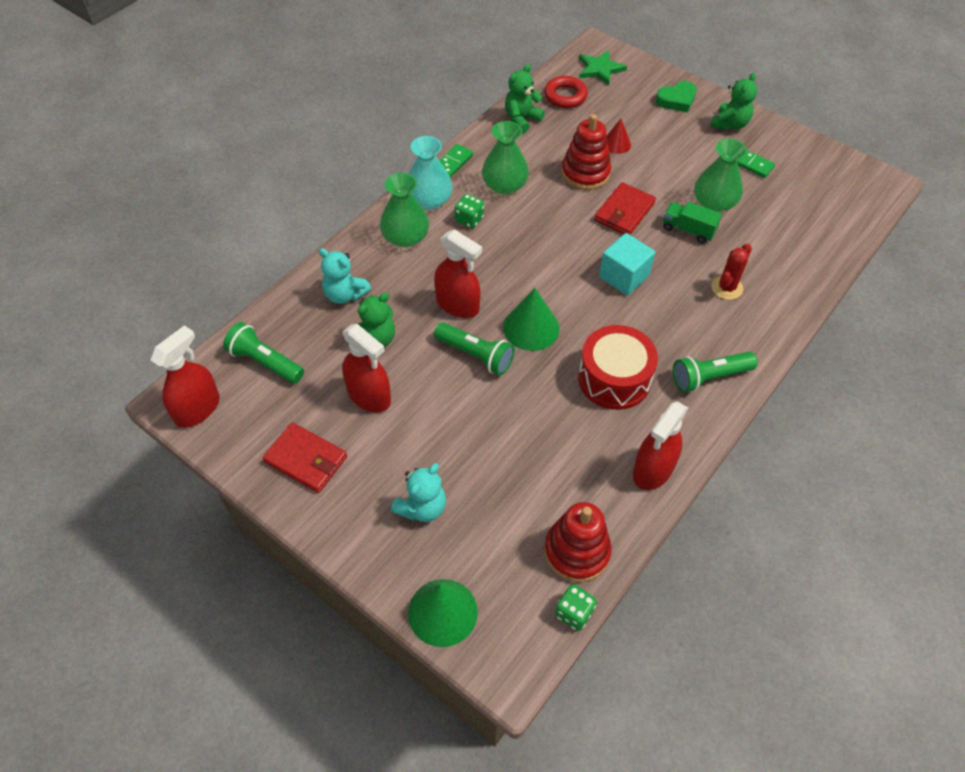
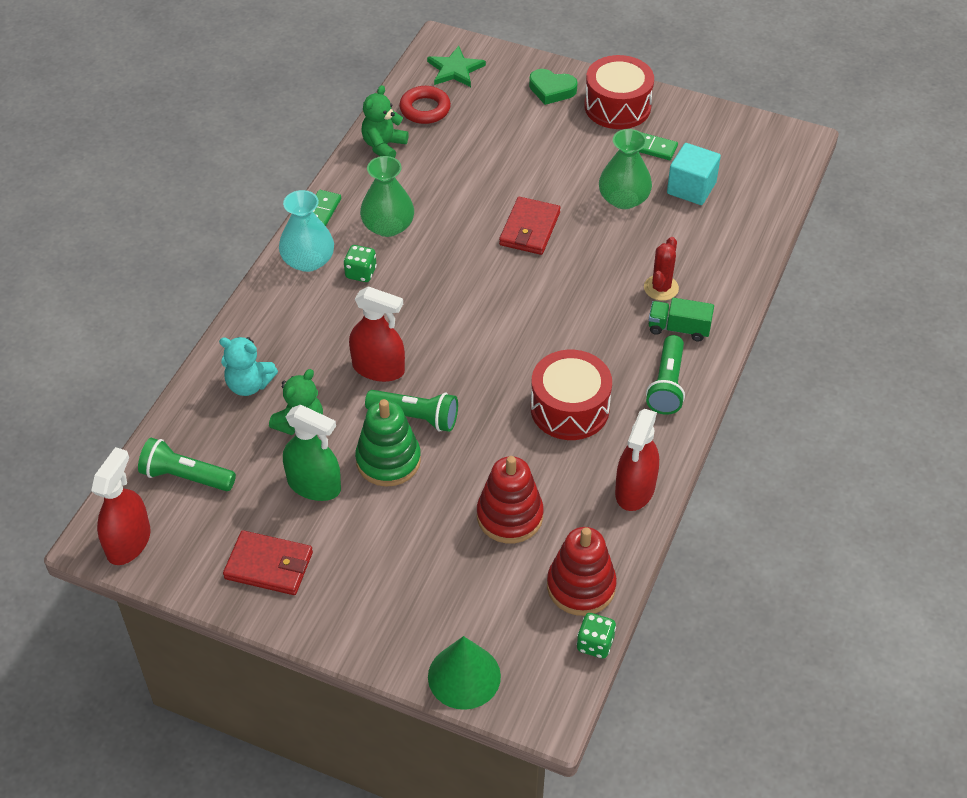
camera: 15 degrees left, 5 degrees down
(369, 396) = (314, 485): red spray bottle -> green spray bottle
(405, 237) = (295, 307): green vase -> none
(422, 507) = (409, 583): turquoise teddy bear -> none
(439, 389) = (388, 460): none -> green stacking toy
(531, 327) = (466, 375): green cone -> none
(585, 173) = (474, 194): red stacking toy -> red stacking toy (509, 516)
(616, 143) = (499, 153): red cone -> none
(624, 276) = (549, 299): turquoise cube -> turquoise cube (691, 188)
(676, 100) = (551, 90): green heart -> green heart turned 60 degrees clockwise
(688, 230) = (604, 234): green truck -> green truck (679, 328)
(709, 377) = (667, 385): green flashlight -> green flashlight turned 45 degrees counterclockwise
(729, 124) = (617, 106): green teddy bear -> red drum

